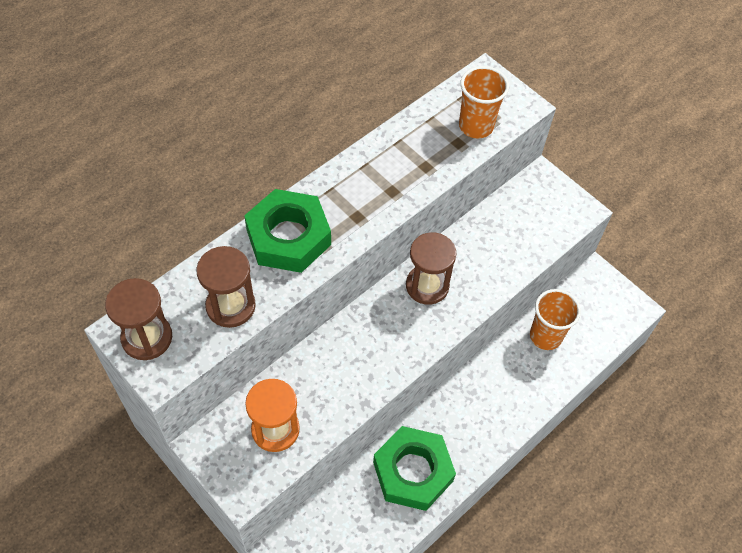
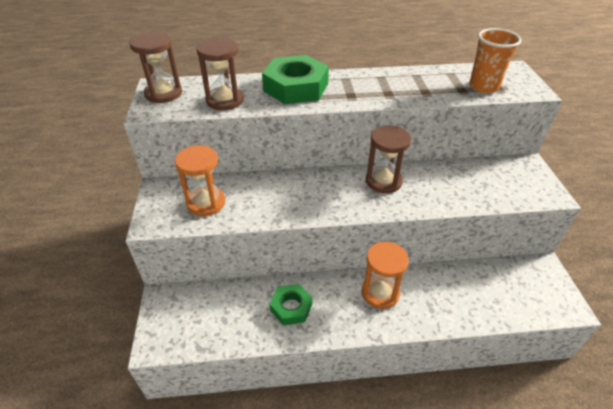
camera: 40 degrees right, 15 degrees down
(413, 471) = (291, 307): green nut -> green nut, size x0.59
(479, 400) = (380, 293): none -> orange hourglass
(545, 336) = (468, 282): orange cup -> none

